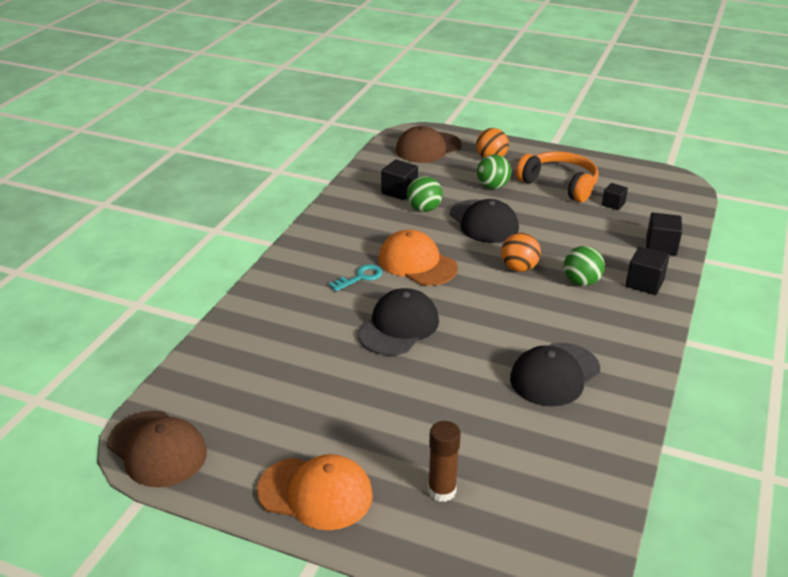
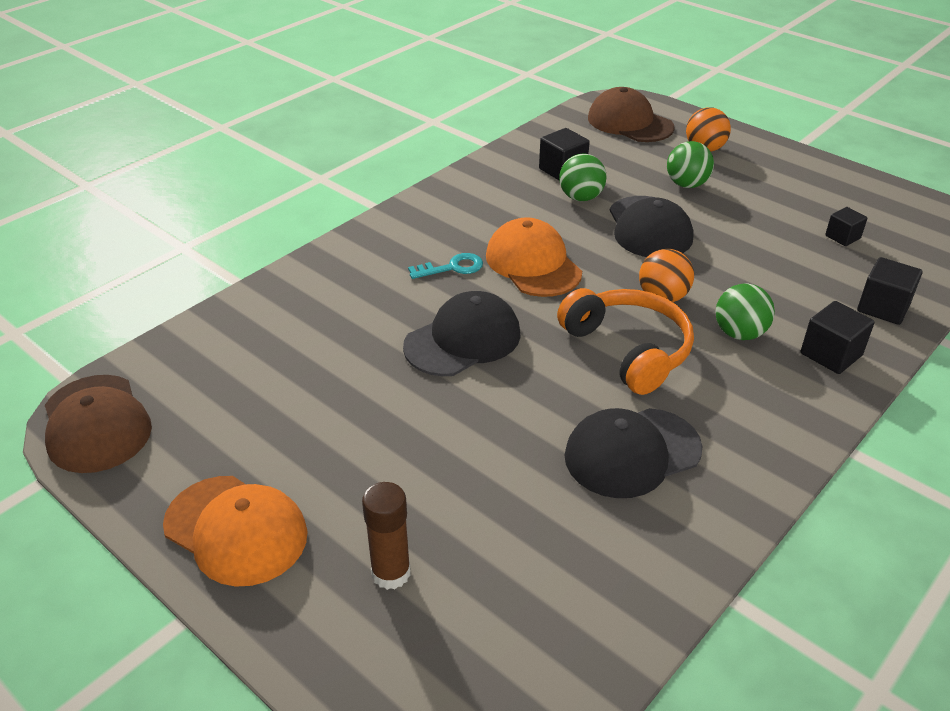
camera: 20 degrees right, 5 degrees up
(428, 148) = (629, 123): brown cap -> brown cap turned 60 degrees clockwise
(559, 184) = (780, 197): orange headphones -> orange headphones (628, 349)

